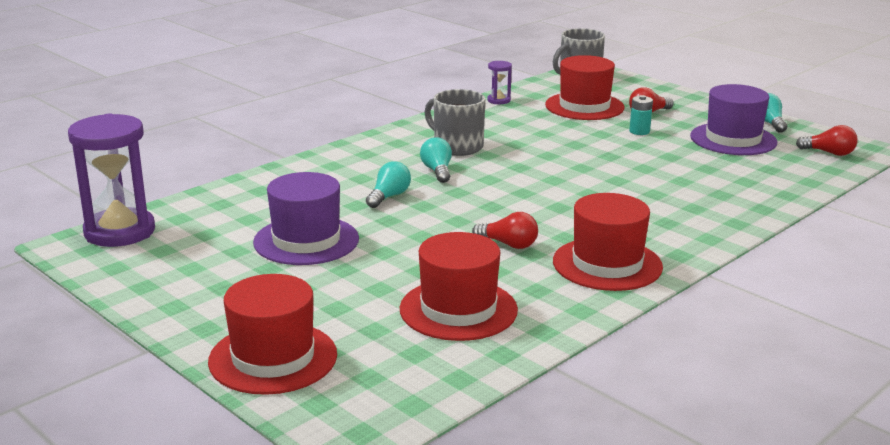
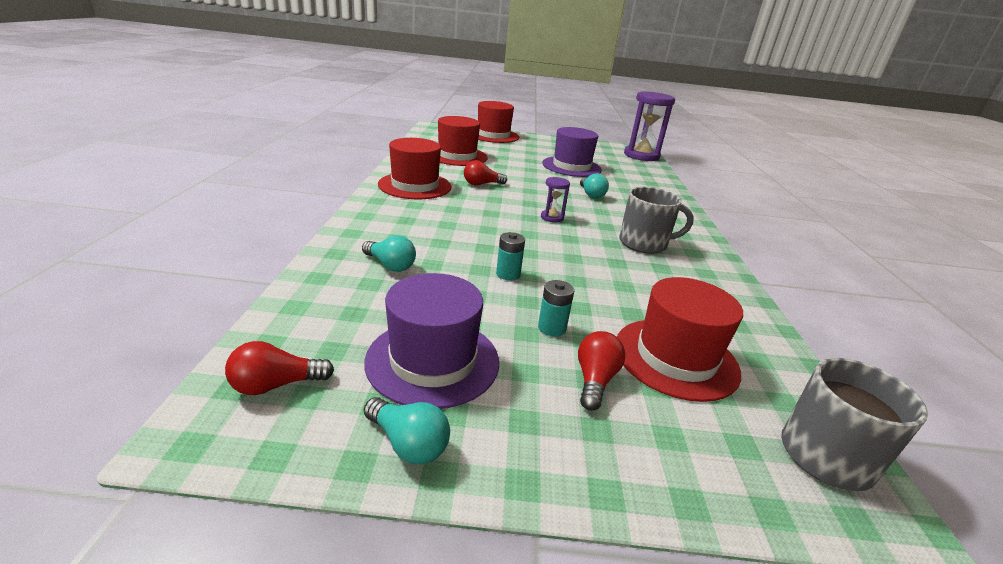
camera: 135 degrees right, 5 degrees up
(437, 171) = (607, 218): turquoise light bulb -> turquoise light bulb (390, 265)
(499, 100) = (756, 325): purple hourglass -> purple hourglass (552, 217)
(625, 159) = (508, 274): none -> turquoise battery

